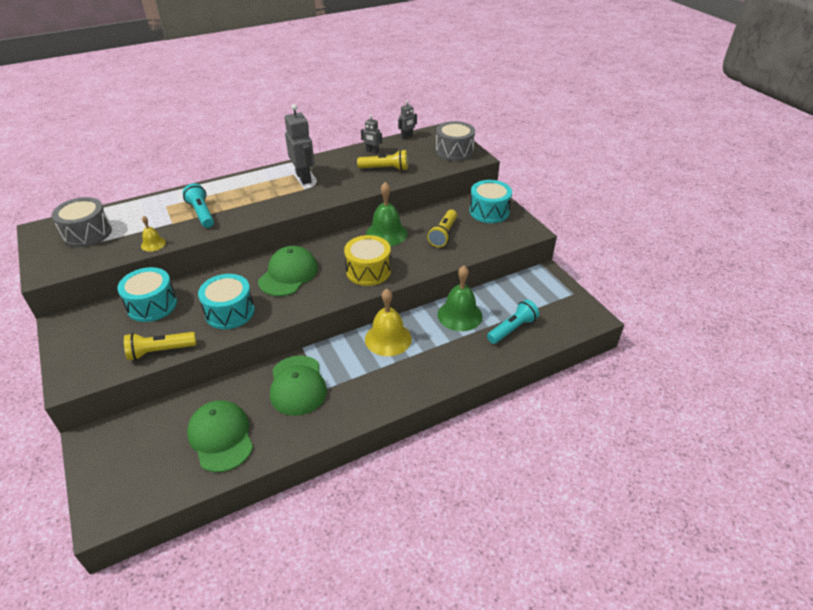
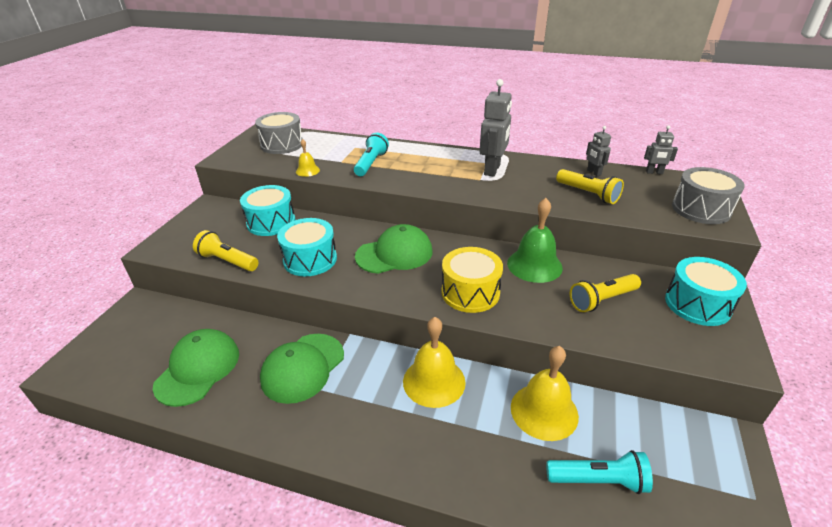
camera: 45 degrees right, 5 degrees down
(459, 315) = (544, 411): green bell -> yellow bell

